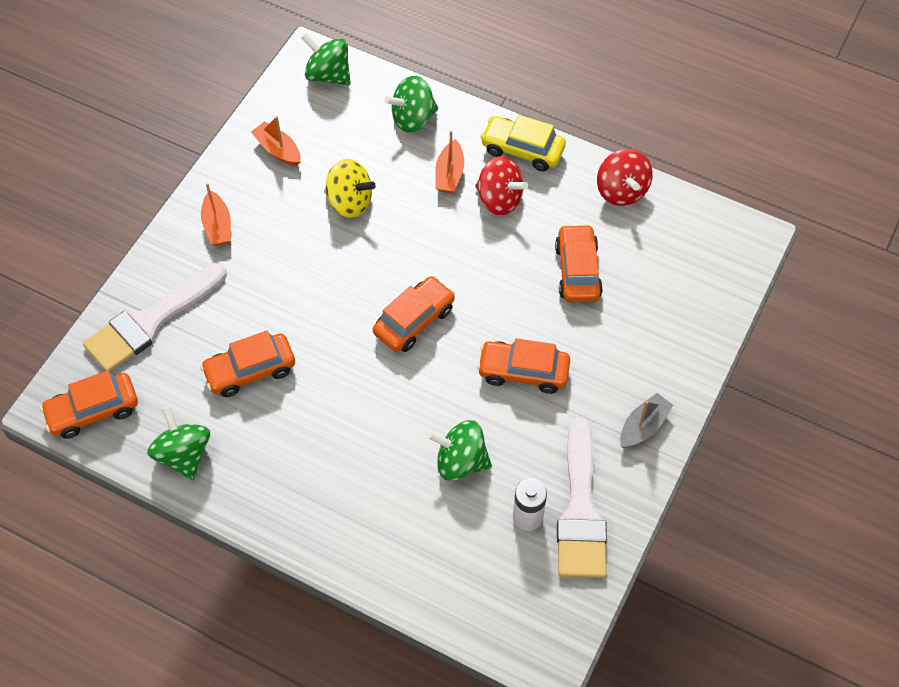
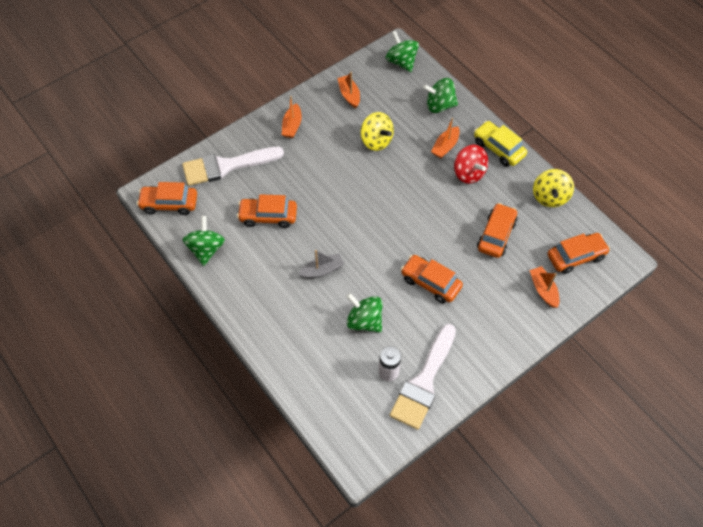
camera: 25 degrees right, 0 degrees up
(414, 320) = (379, 225): orange car -> orange car (575, 256)
(621, 191) = (549, 197): red spinning top -> yellow spinning top
(643, 426) = (490, 347): grey boat -> grey boat (322, 270)
(673, 320) = (543, 290): none -> orange boat

